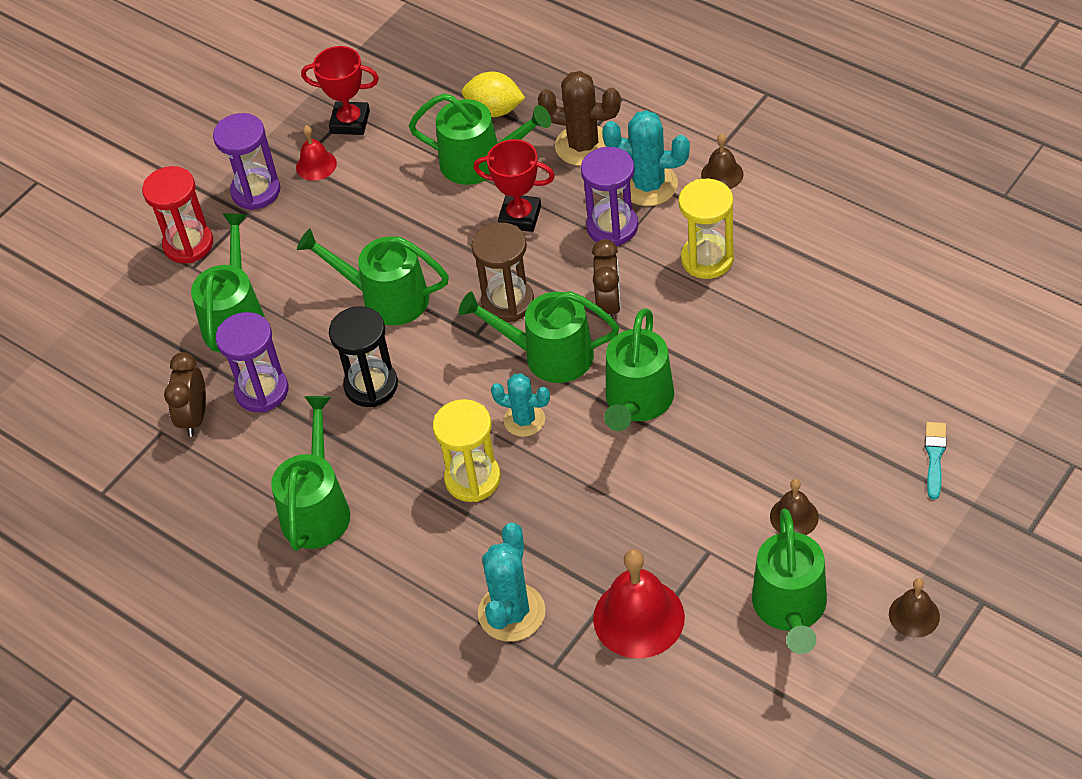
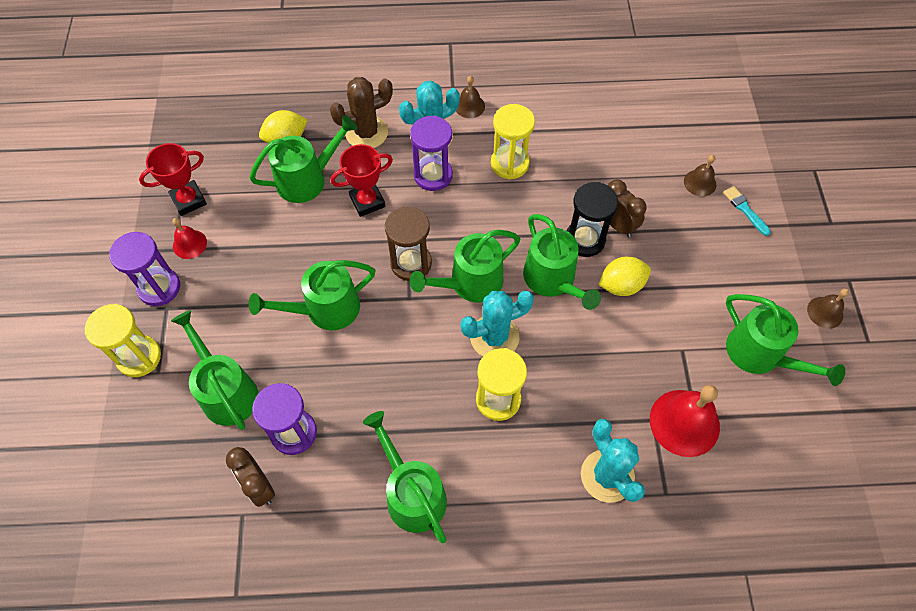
camera: 45 degrees left, 10 degrees up
(188, 244) = (139, 357): red hourglass -> yellow hourglass
(371, 386) = (370, 378): black hourglass -> black hourglass (584, 240)
(524, 420) = (494, 337): turquoise cactus -> turquoise cactus, size x1.52
(609, 305) = (477, 227): brown clock -> brown clock (617, 225)
(706, 450) = (621, 285): none -> yellow lemon
(794, 517) = (708, 295): brown bell -> brown bell (700, 183)

